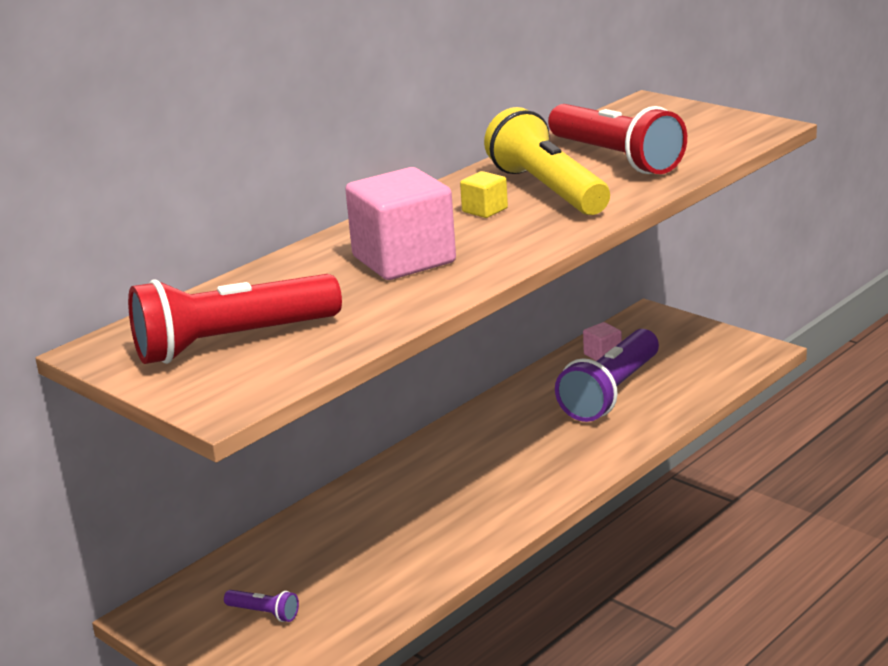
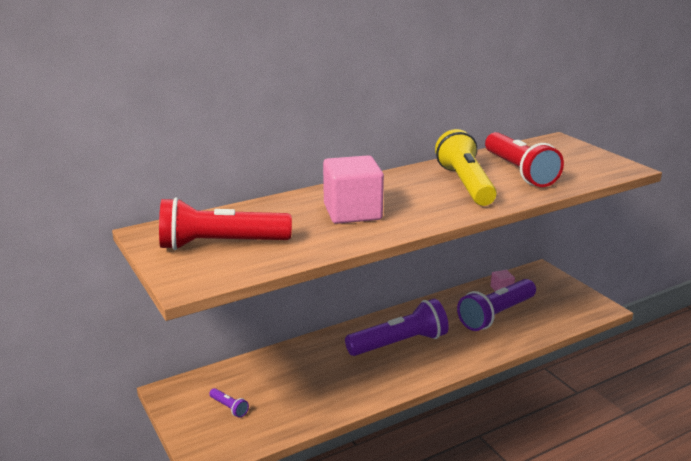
camera: 15 degrees right, 0 degrees up
(483, 464) = (399, 343): none -> purple flashlight
(485, 210) = (419, 190): yellow cube -> none

